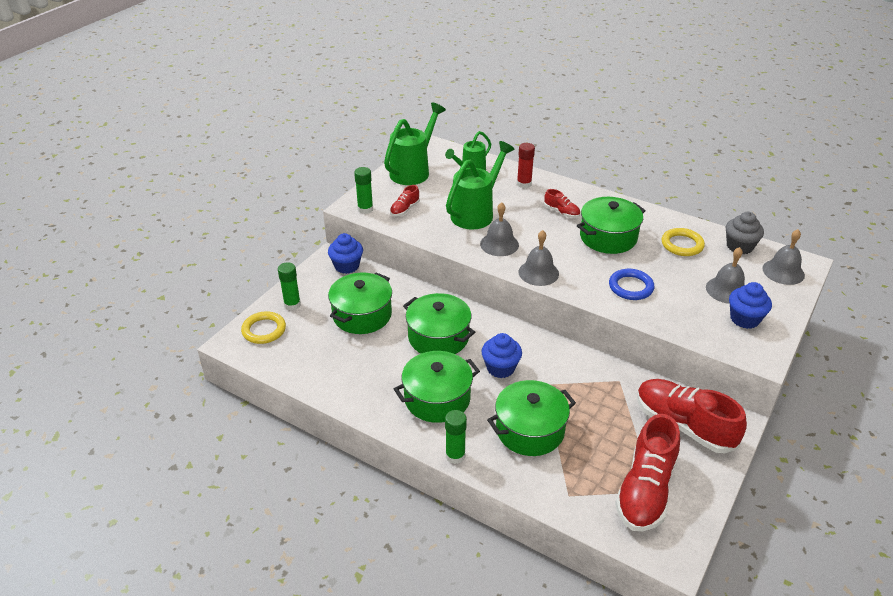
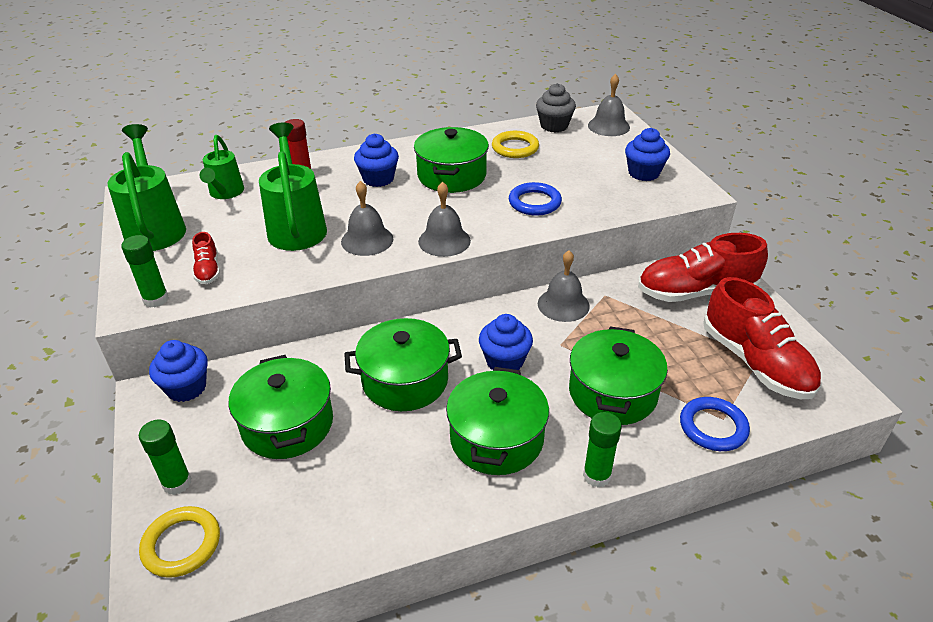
camera: 50 degrees left, 0 degrees up
(554, 493) = (713, 427): none -> blue ring
(561, 212) = (378, 179): red shoe -> blue cupcake
(727, 290) = (599, 161): grey bell -> grey bell (563, 304)

